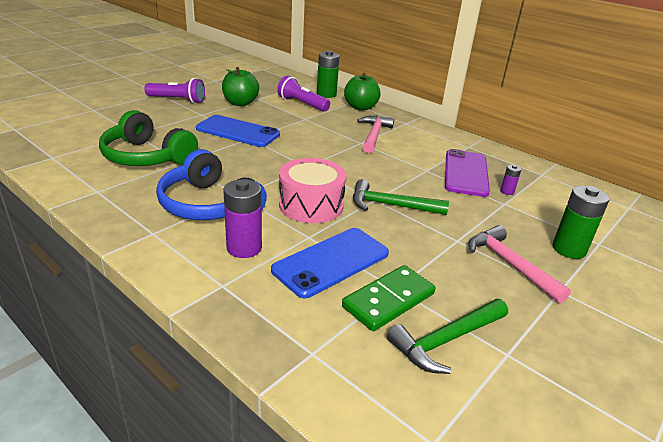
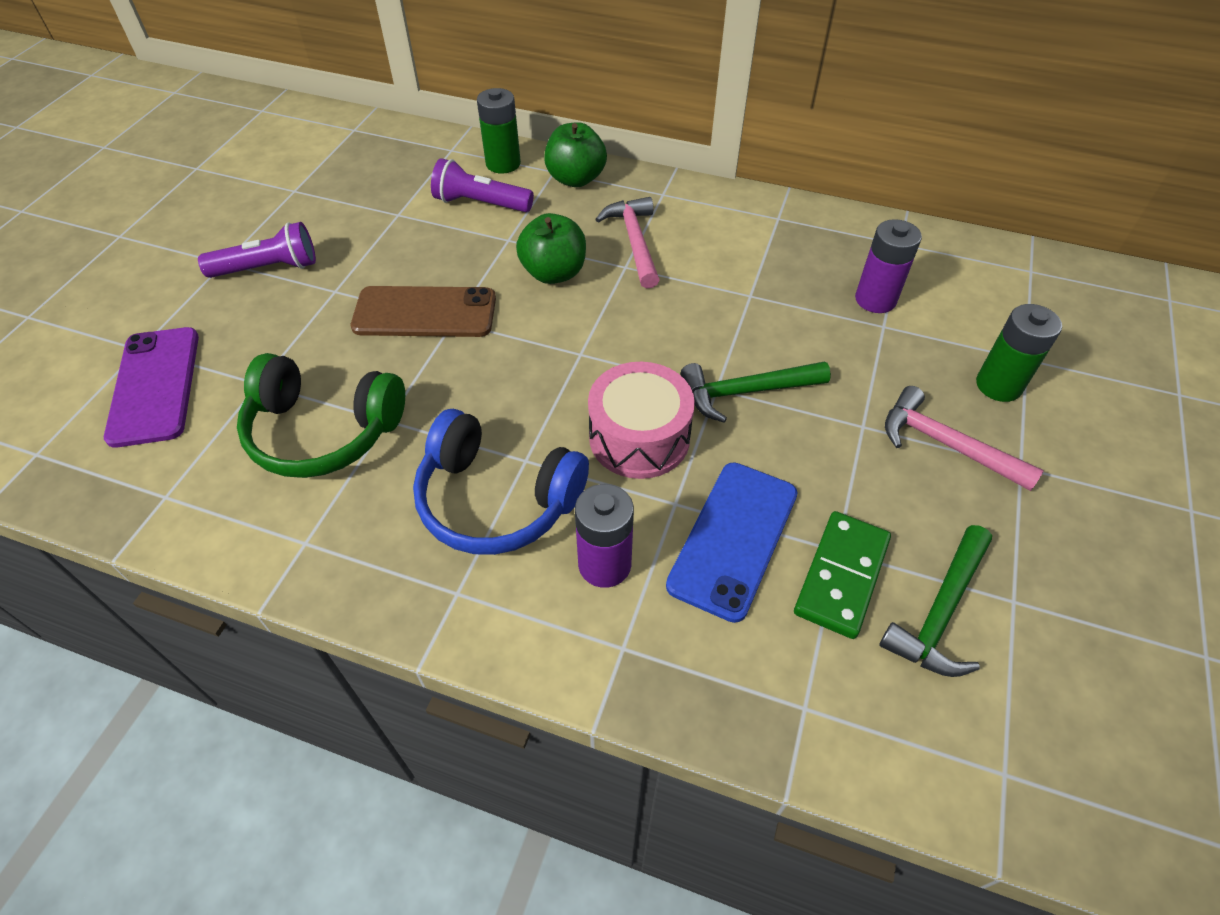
camera: 20 degrees left, 20 degrees up
(238, 132) = (425, 312): blue phone -> brown phone
(240, 103) = (380, 237): green apple -> green apple (554, 273)
(466, 173) = (804, 280): purple phone -> purple phone (155, 386)
(507, 191) = (875, 299): purple battery -> purple battery, size x2.02

